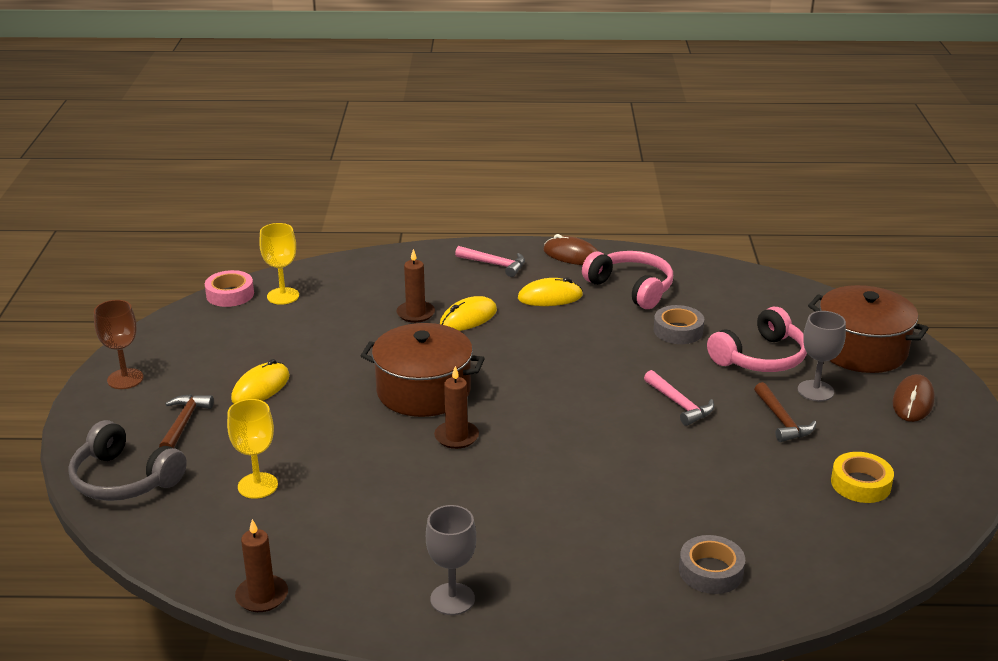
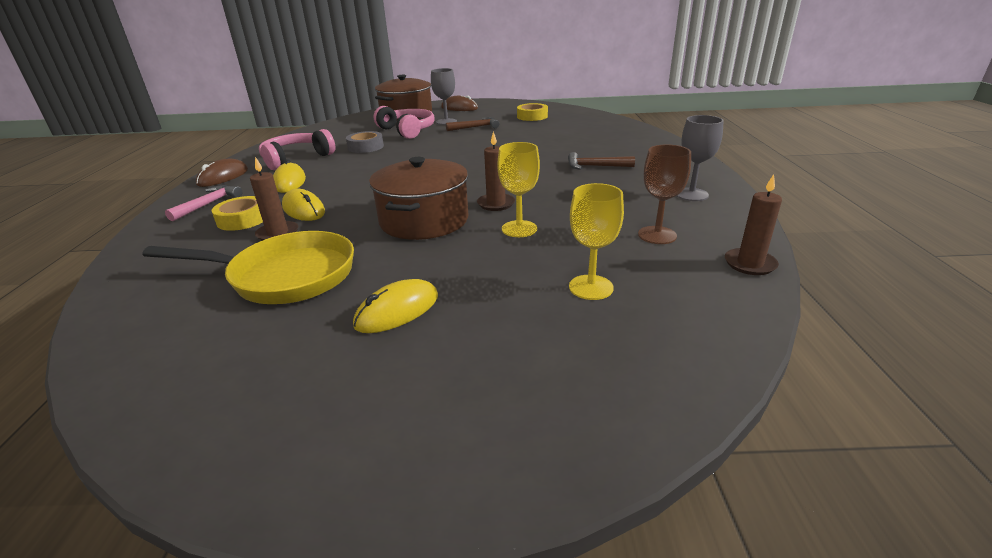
camera: 90 degrees left, 0 degrees up
(124, 479) = (612, 396): grey headphones -> none
(125, 379) = (332, 460): brown goblet -> brown goblet (657, 235)
(184, 423) = (472, 363): brown hammer -> brown hammer (595, 166)
(230, 294) = (109, 377): pink tape -> none
(261, 388) = (397, 311): yellow mouse -> yellow mouse turned 75 degrees counterclockwise
(283, 296) = (162, 323): yellow goblet -> yellow goblet (519, 229)
(333, 331) = (285, 276): none -> yellow pan
(452, 290) = (243, 219): none -> yellow tape
(679, 404) = (456, 146): pink hammer -> none
(711, 571) = (618, 139): grey tape -> none

